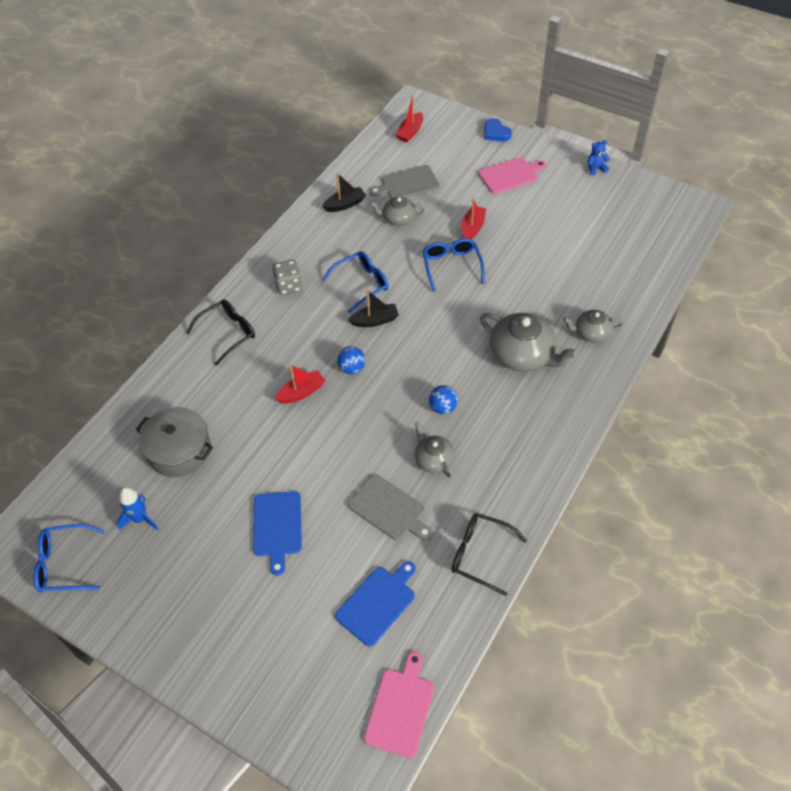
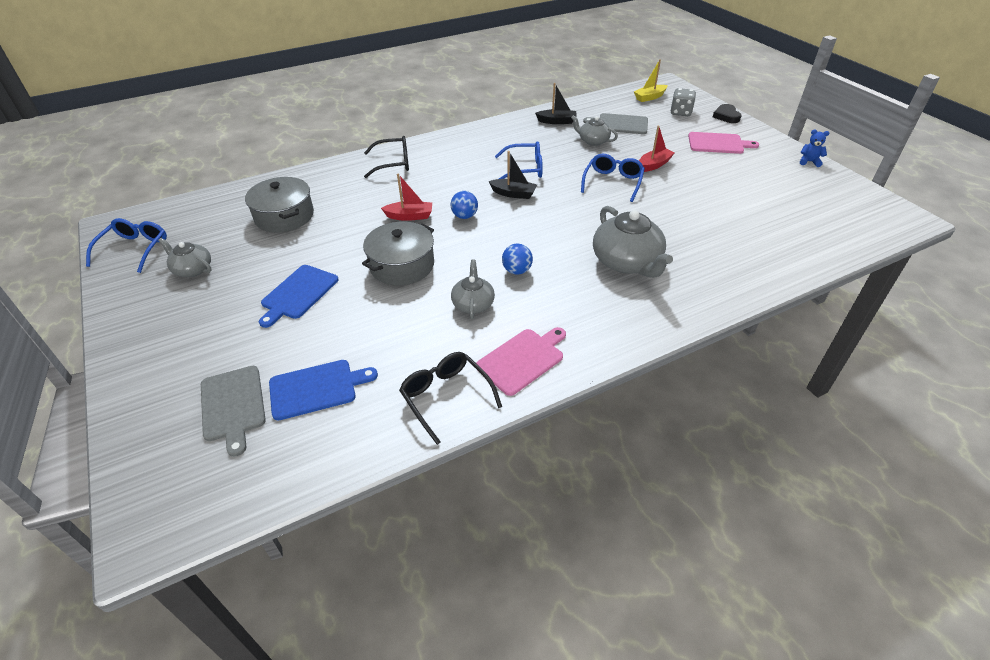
camera: 30 degrees right, 10 degrees down
(64, 564) = (134, 249): blue glasses -> blue glasses turned 75 degrees clockwise
(140, 519) = (212, 245): blue rocket -> none
(289, 286) = (466, 152): grey dice -> grey dice (680, 112)
(342, 451) = (402, 265): none -> grey pot
(389, 509) = (398, 322): grey cutting board -> grey cutting board (233, 405)
(400, 708) = (245, 489): pink cutting board -> pink cutting board (522, 359)
(410, 132) = (649, 97): red boat -> yellow boat
(496, 133) = (726, 116): blue heart -> black heart
(591, 333) = (712, 271): grey teapot -> grey teapot (192, 269)

